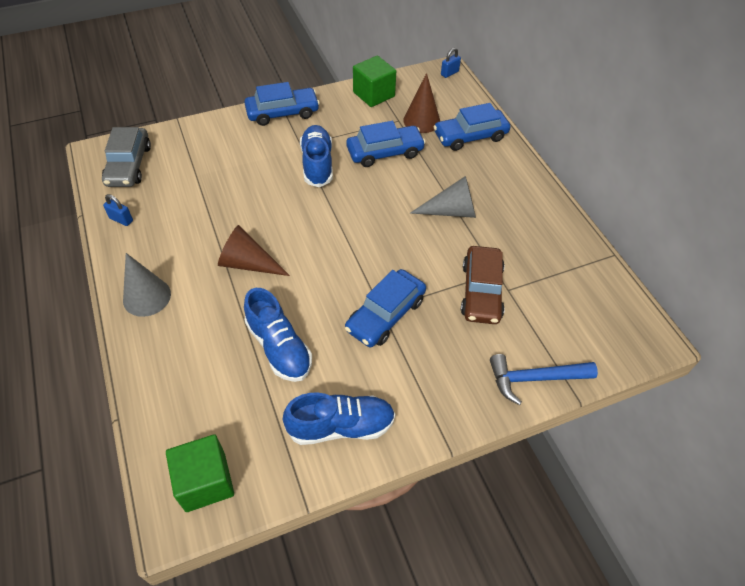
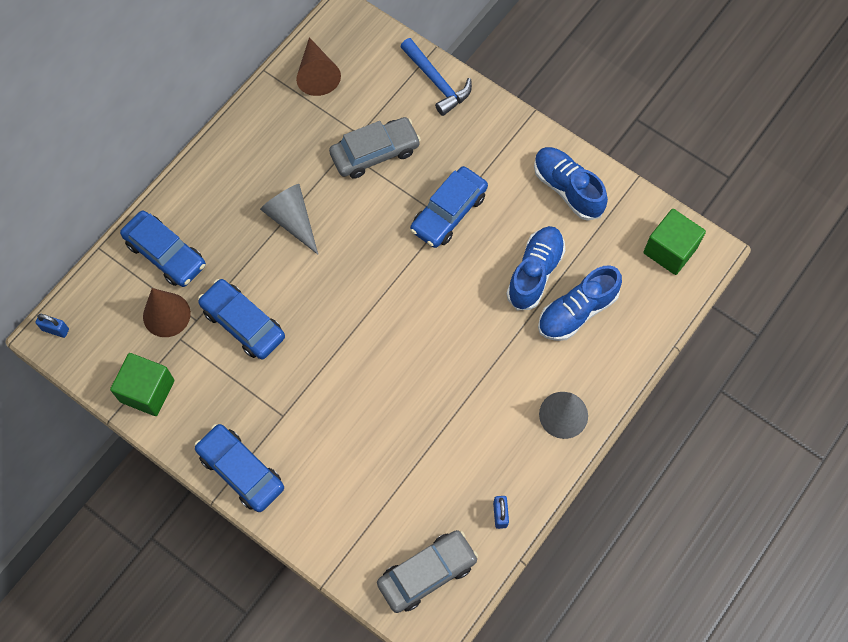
camera: 120 degrees left, 15 degrees up
(248, 263) = (471, 356): brown cone -> brown cone (317, 74)
(317, 164) = (303, 379): blue shoe -> blue shoe (576, 311)
(385, 314) = (448, 212): blue car -> blue car turned 120 degrees clockwise
(481, 291) = (375, 153): brown car -> grey car

